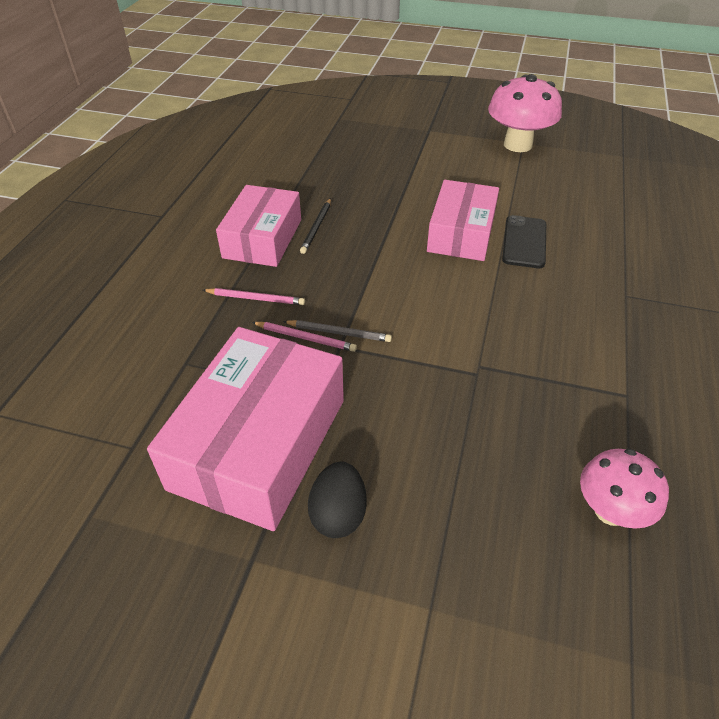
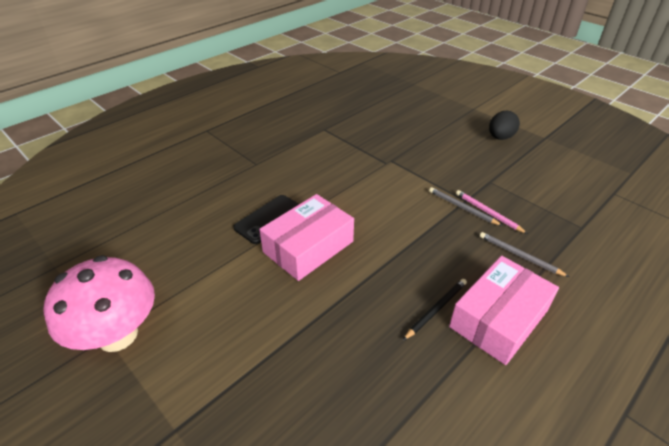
camera: 150 degrees left, 5 degrees down
(255, 298) = (519, 255): pink pencil -> grey pencil
(259, 443) = (534, 171): pink box -> none
(610, 510) = (380, 106): pink mushroom -> none

